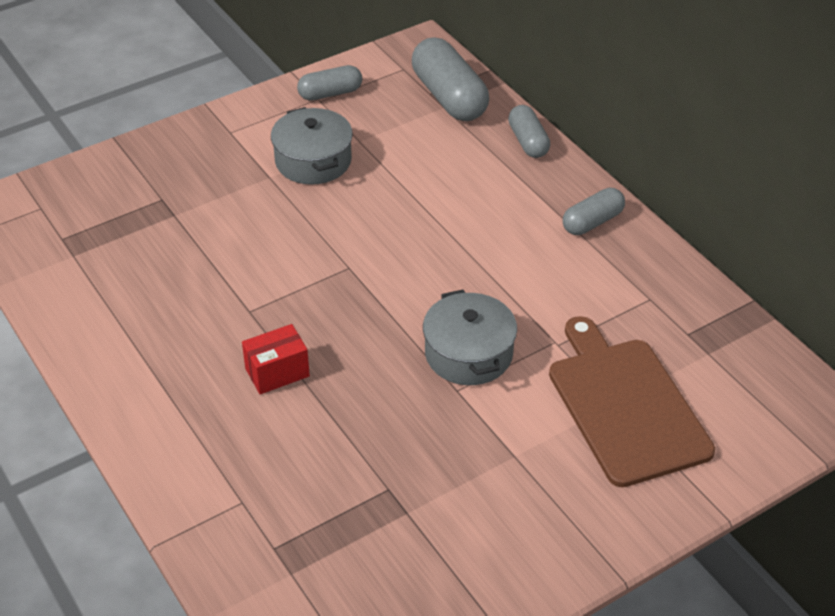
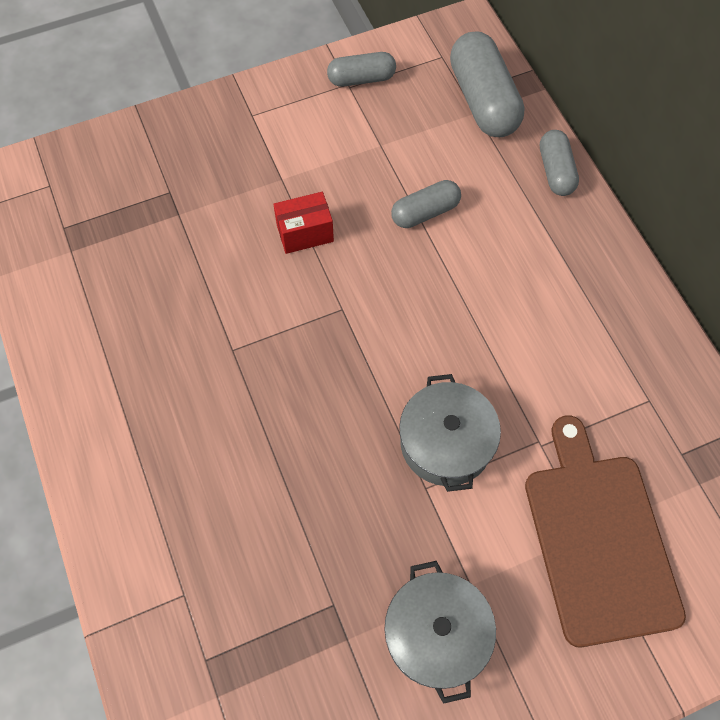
camera: 10 degrees right, 20 degrees up
(277, 372) = (246, 434): red box -> red box (305, 233)
(313, 161) = (329, 164): grey pot -> grey pot (436, 634)
(592, 222) = (605, 288): grey capsule -> grey capsule (425, 212)

